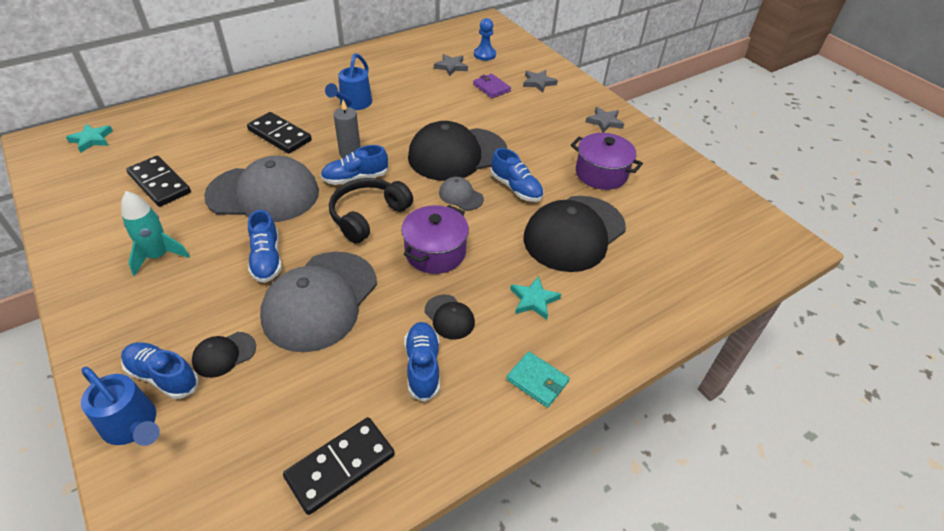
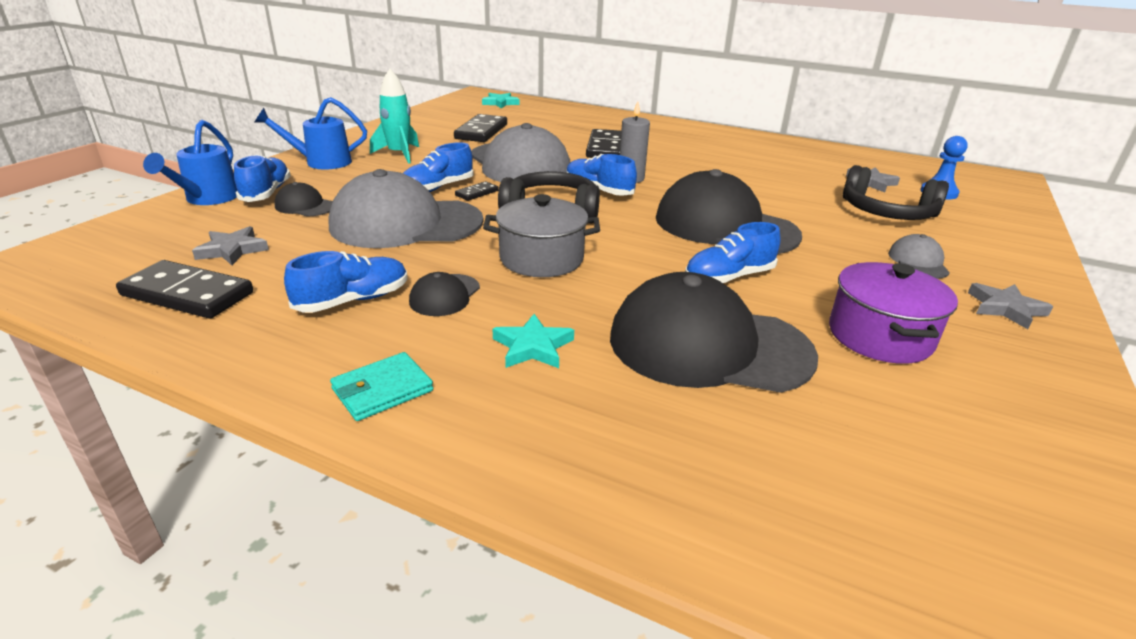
camera: 60 degrees right, 15 degrees down
(299, 240) = (477, 193): none -> black domino
(353, 104) = (706, 160): blue watering can -> blue watering can (321, 162)
(435, 252) = (541, 259): purple pot -> grey pot
(461, 196) = (657, 247): grey cap -> grey cap (918, 262)
(491, 88) = (886, 213): purple wallet -> black headphones
(516, 188) = (729, 277): blue shoe -> blue shoe turned 45 degrees clockwise
(537, 381) = (382, 390): turquoise wallet -> turquoise wallet turned 45 degrees clockwise
(538, 83) = (969, 237): grey star -> grey star (232, 250)

